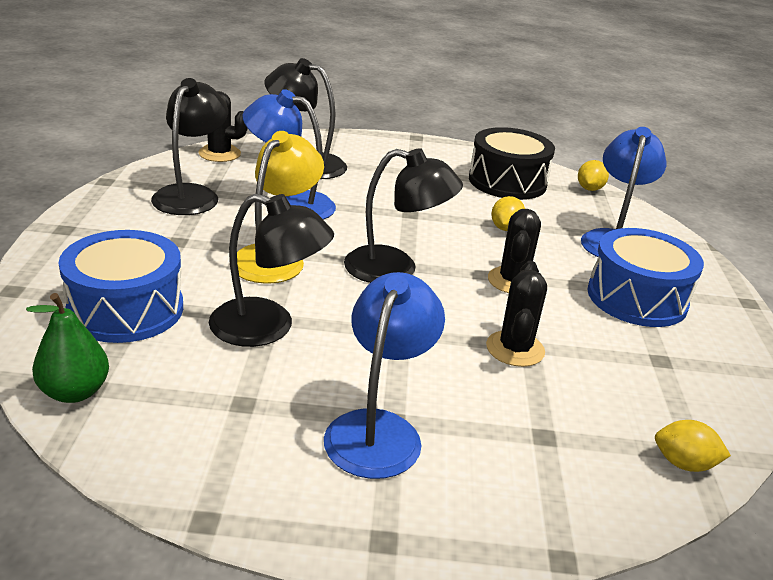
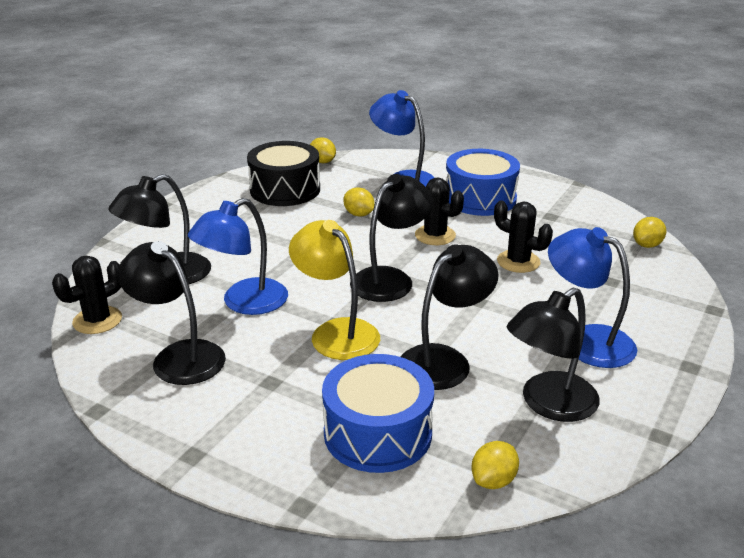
camera: 60 degrees left, 0 degrees up
(74, 392) = (493, 480): green pear -> yellow lemon
(225, 414) = (549, 404): none -> black lamp

